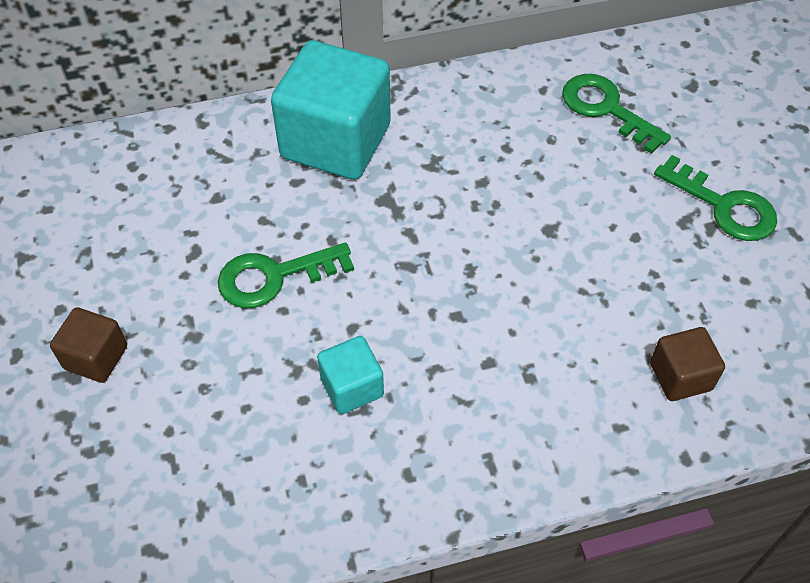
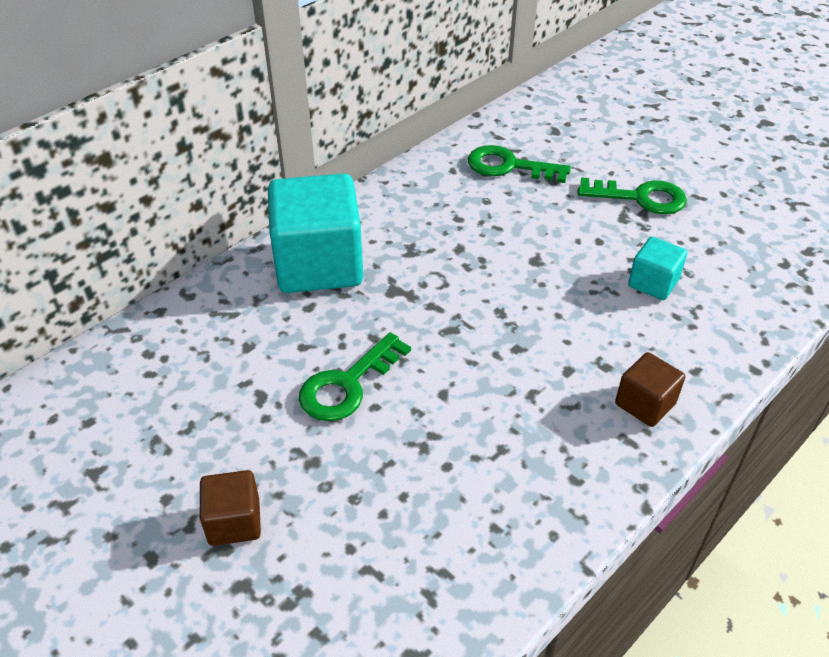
camera: 30 degrees left, 10 degrees down
(352, 387) = (479, 437): turquoise cube -> turquoise cube (653, 283)
(680, 376) = (706, 318): brown cube -> brown cube (645, 404)

